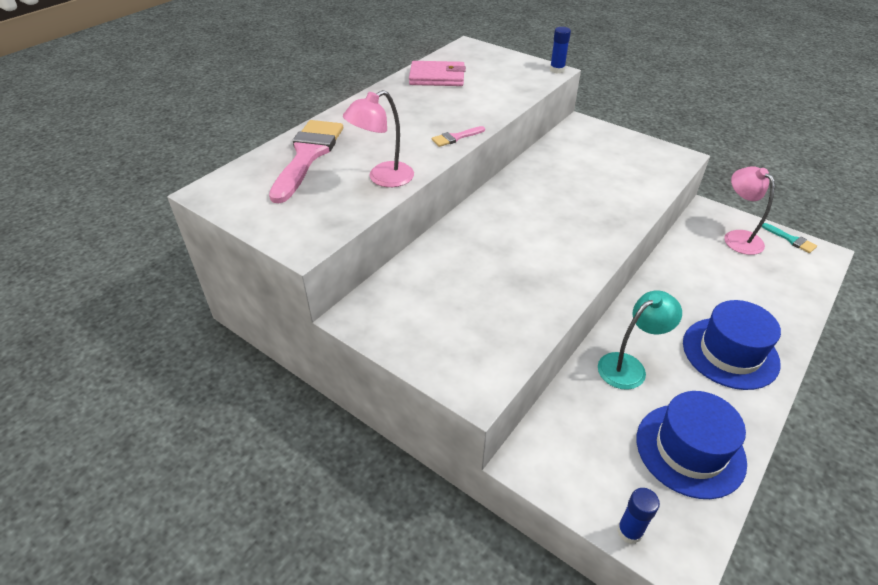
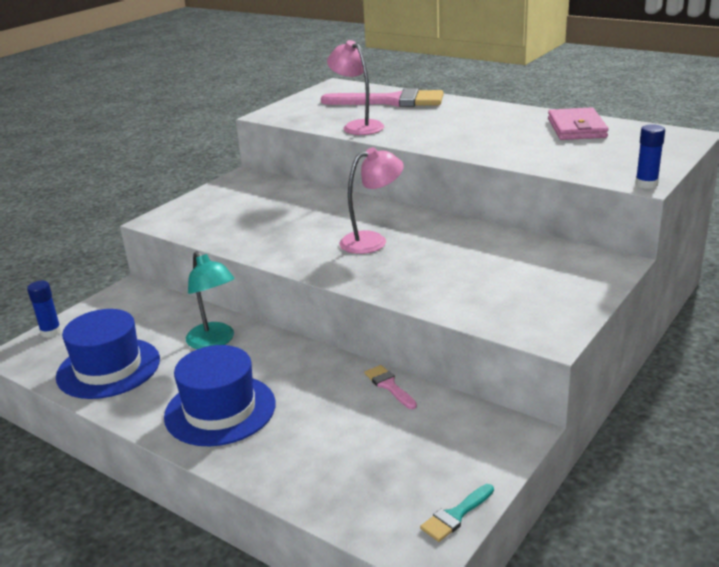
camera: 90 degrees right, 15 degrees down
(455, 137) = (437, 144): pink brush -> pink brush (389, 386)
(737, 237) = (450, 453): pink lamp -> pink lamp (372, 241)

